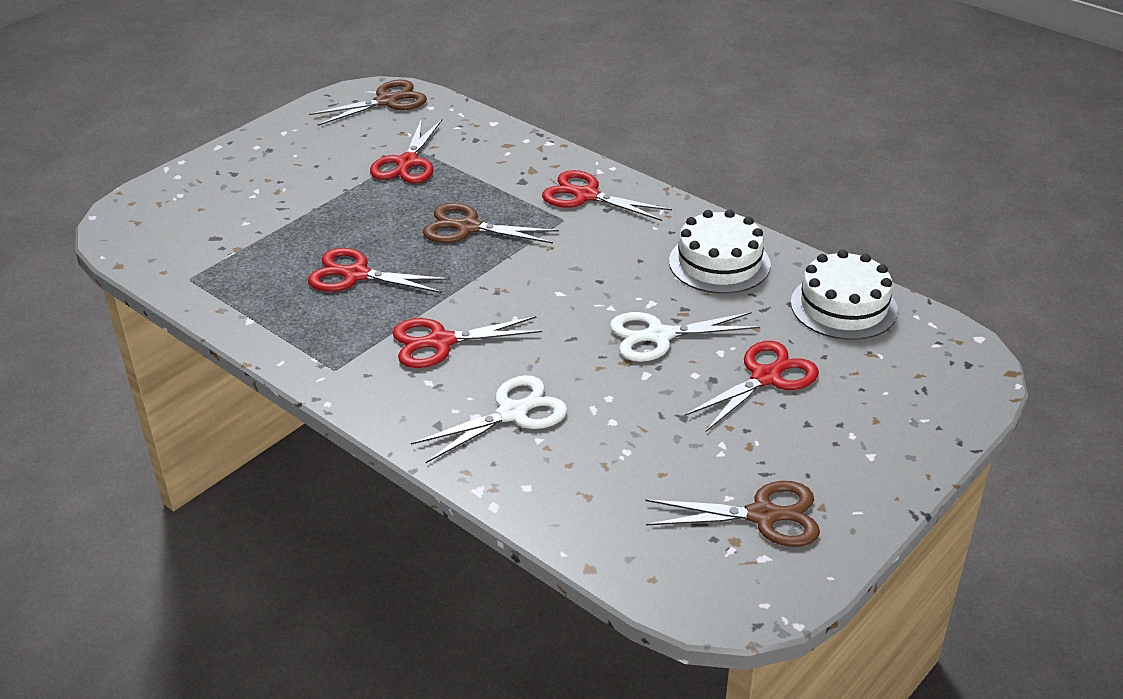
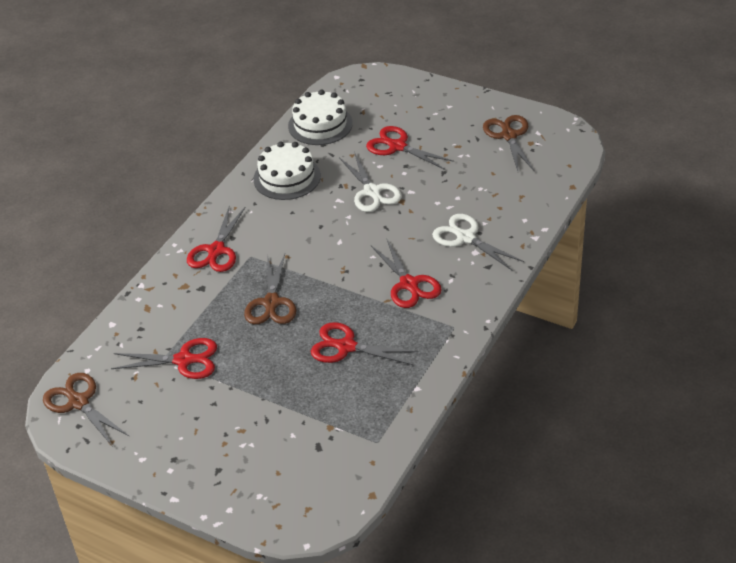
camera: 100 degrees left, 5 degrees up
(356, 275) = (346, 347): red scissors -> red scissors turned 105 degrees clockwise

